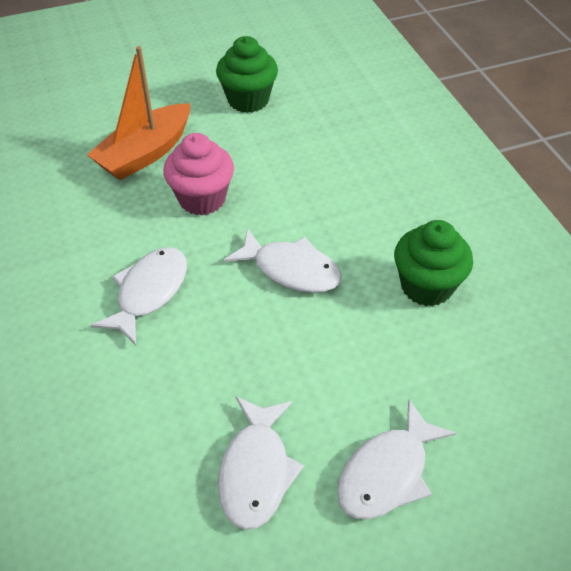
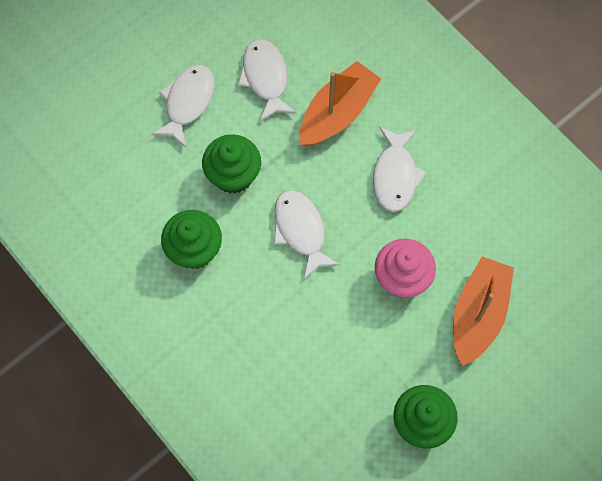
camera: 160 degrees right, 20 degrees up
(177, 387) = (337, 112): none -> orange boat
(291, 269) = (301, 231): white fish -> white fish turned 60 degrees clockwise
(351, 352) = (233, 175): none -> green cupcake

